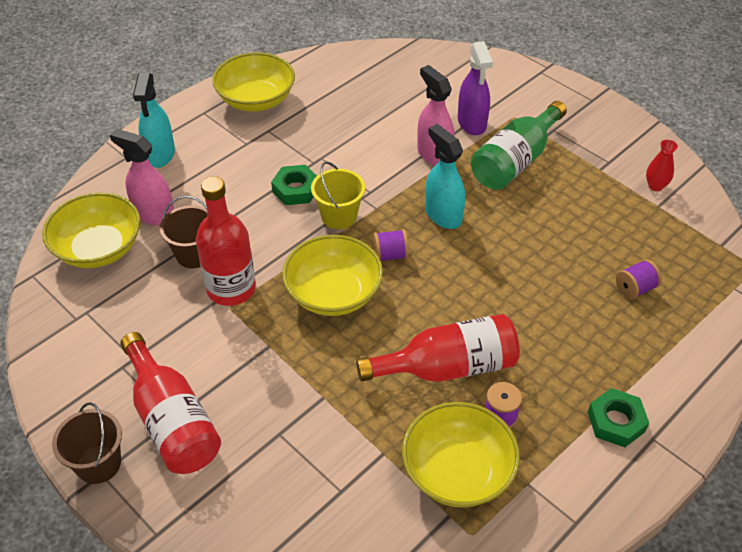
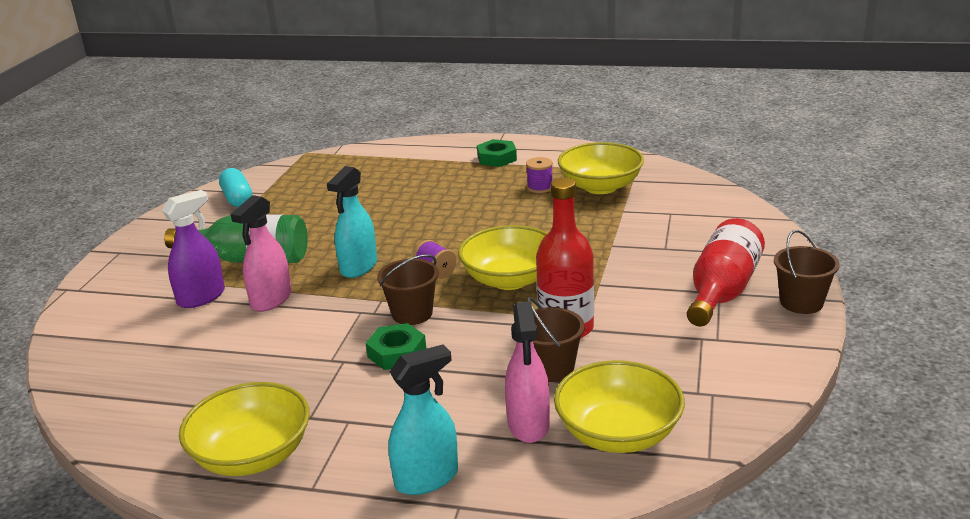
camera: 120 degrees left, 20 degrees down
(339, 216) = (412, 314): yellow bucket -> brown bucket
(448, 367) = (523, 214): red bottle -> none
(635, 289) = (369, 179): purple spool -> none
(655, 186) = (237, 199): red vase -> turquoise capsule

